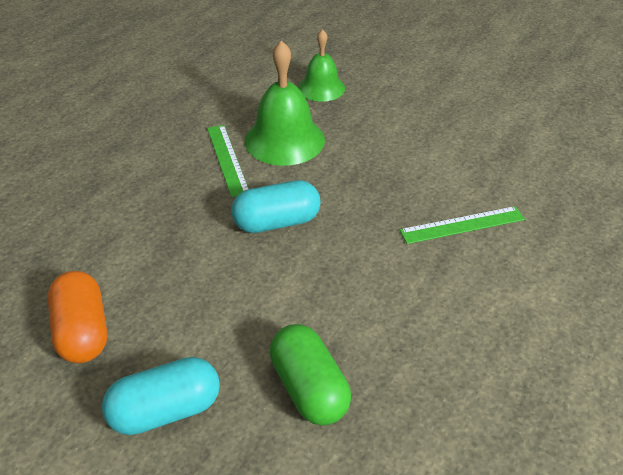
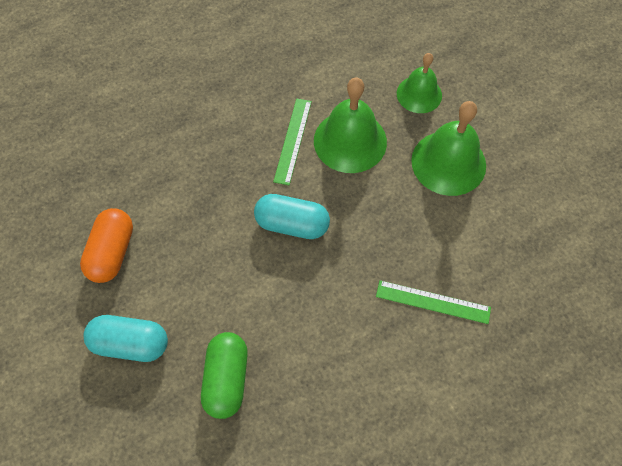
camera: 30 degrees right, 20 degrees up
(387, 123) = (448, 162): none -> green bell

